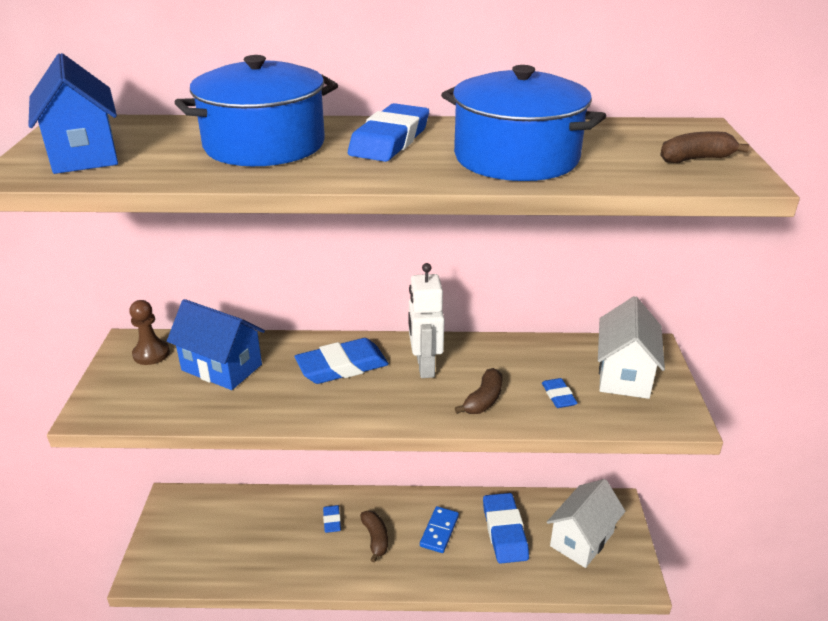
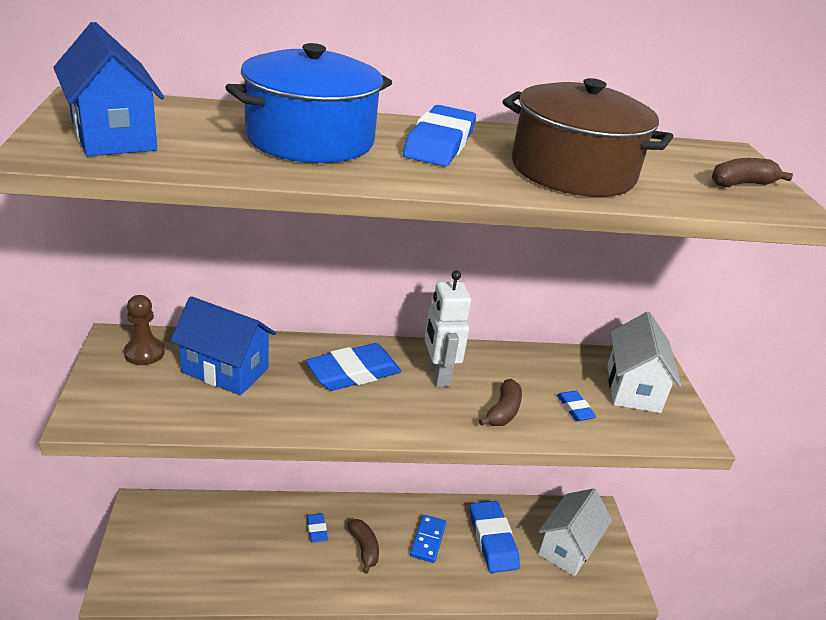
camera: 10 degrees left, 0 degrees up
(516, 157) = (572, 171): blue pot -> brown pot

